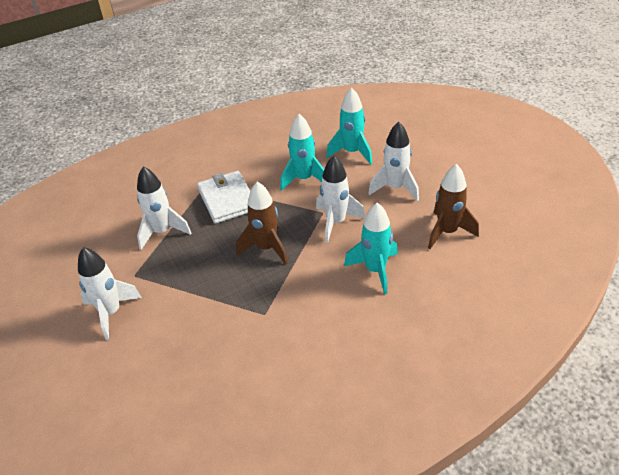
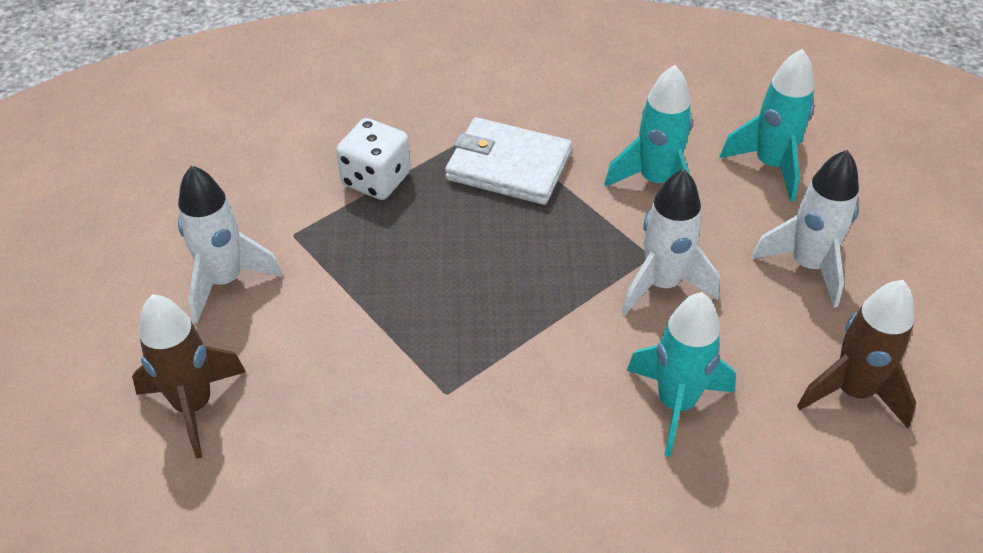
camera: 25 degrees right, 5 degrees up
(162, 232) = (376, 179): white rocket -> white dice
(227, 199) = (508, 166): white wallet -> white wallet turned 75 degrees counterclockwise
(266, 248) = (518, 280): brown rocket -> brown rocket (194, 406)

